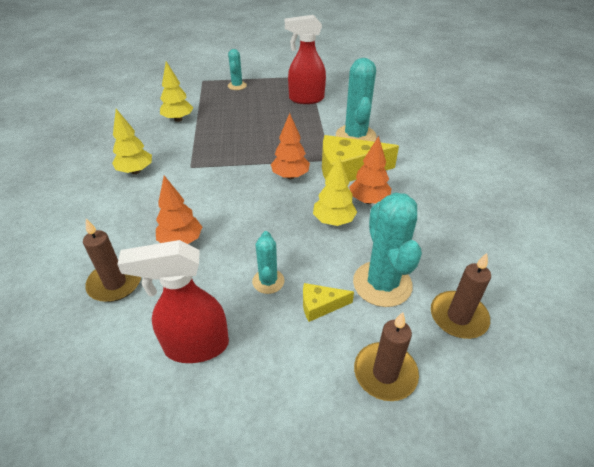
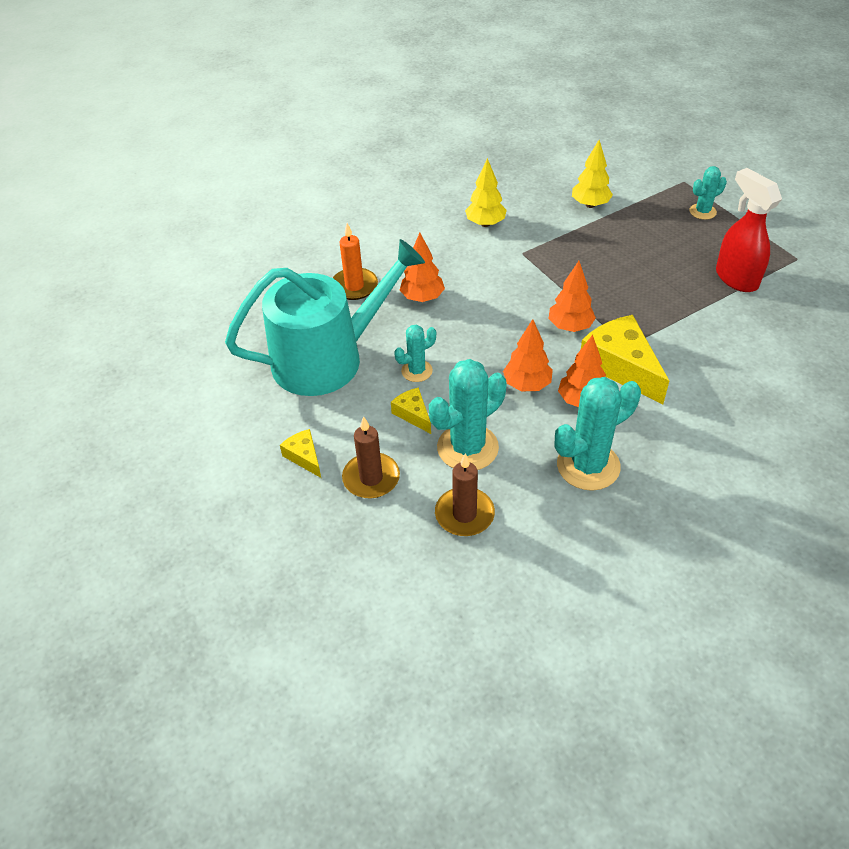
camera: 65 degrees right, 5 degrees up
(115, 283) = (354, 286): brown candle -> orange candle
(195, 346) = (328, 358): red spray bottle -> turquoise watering can
(324, 428) = (304, 457): none -> yellow cheese
(333, 221) = (527, 385): yellow tree -> orange tree
(355, 136) = (696, 350): turquoise cactus -> turquoise cactus (588, 466)

